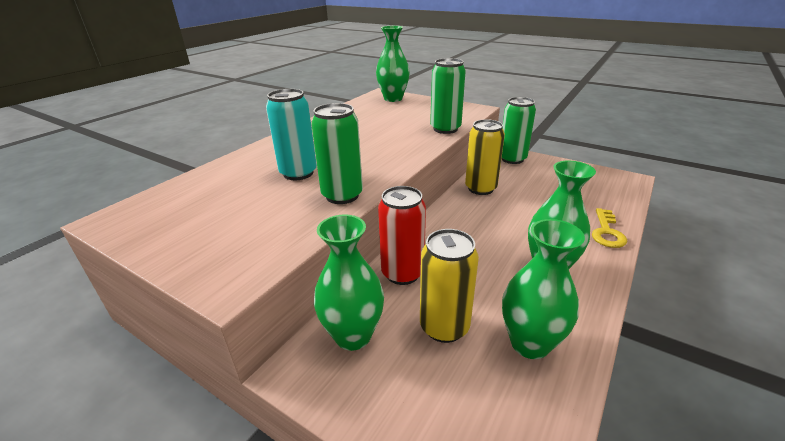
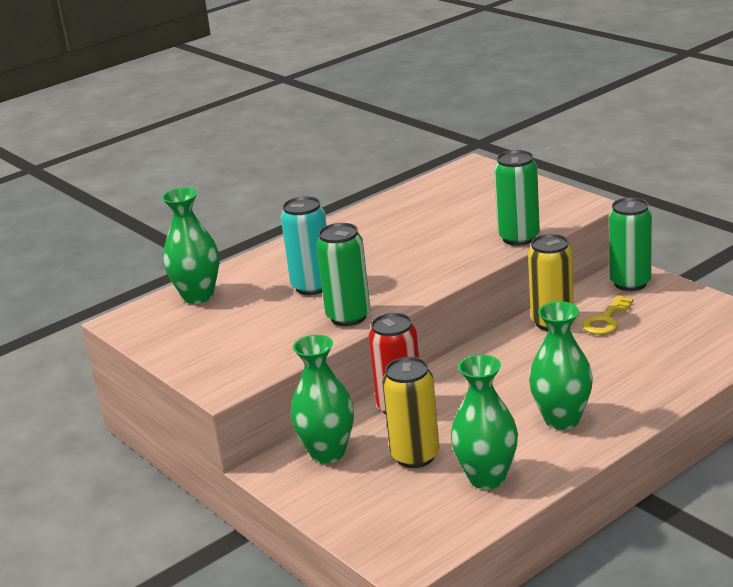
camera: 20 degrees right, 5 degrees down
(393, 99) = (482, 178): green vase -> green vase (198, 296)
(607, 232) = (666, 390): yellow key -> yellow key (606, 320)

